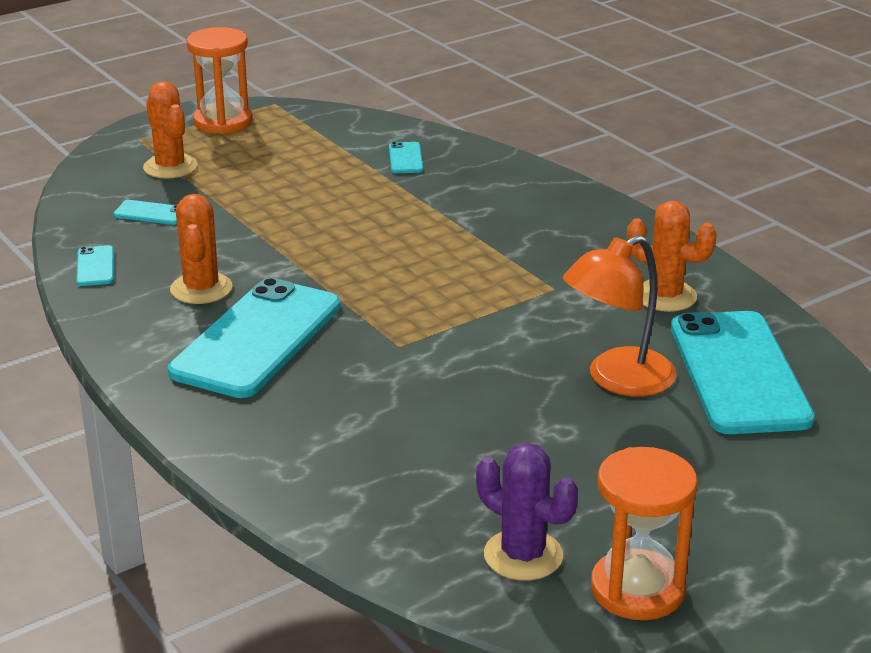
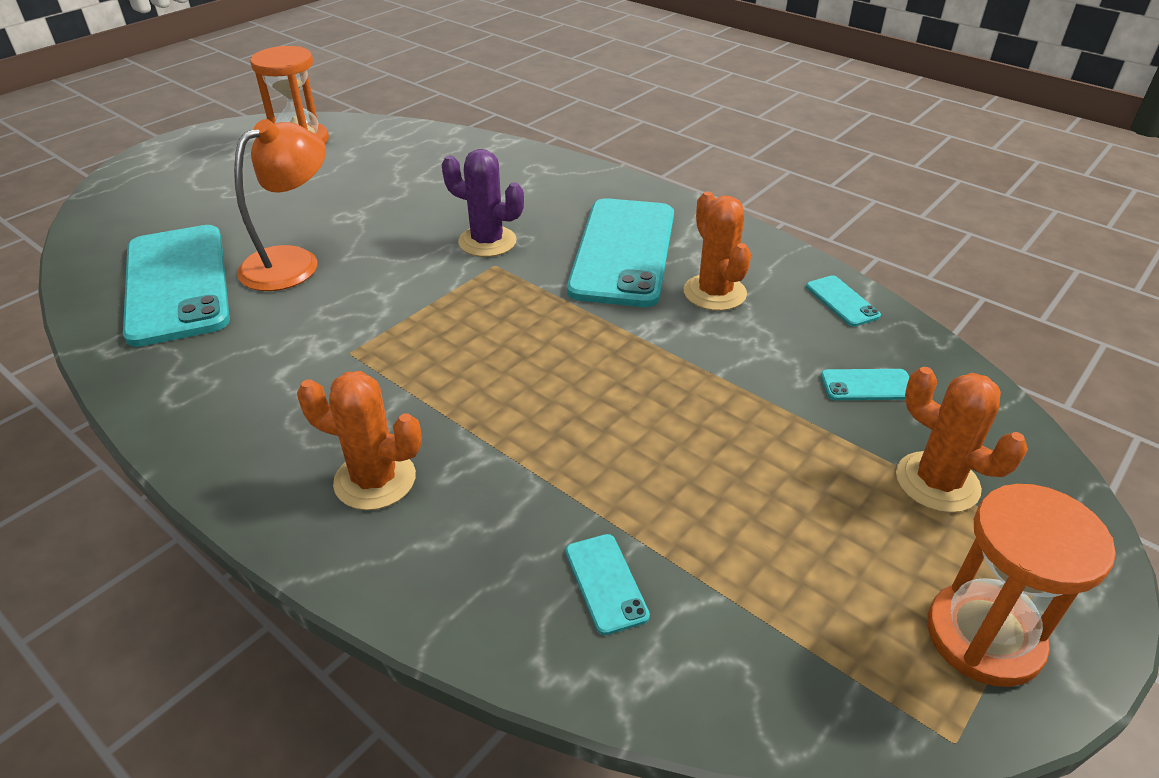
camera: 165 degrees right, 10 degrees up
(523, 555) = (370, 147): purple cactus -> purple cactus (487, 242)
(665, 296) = (223, 361): orange cactus -> orange cactus (375, 480)

